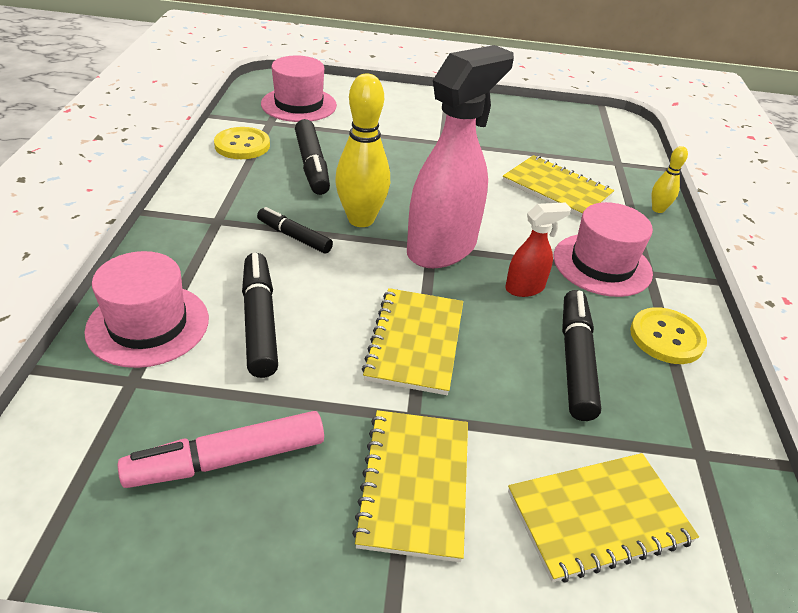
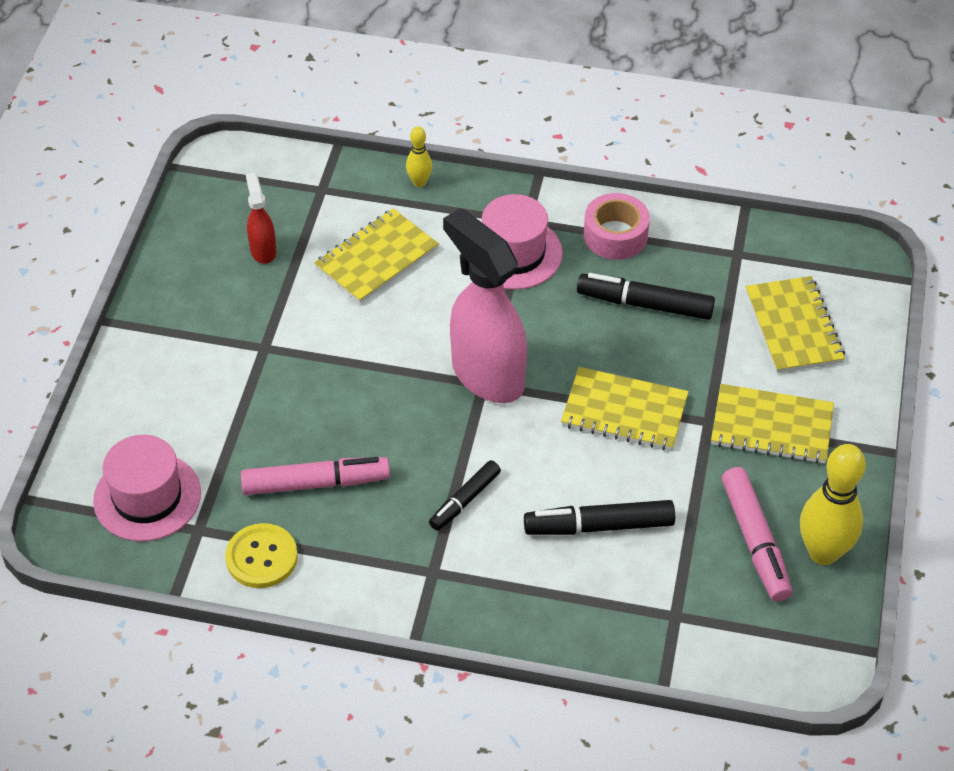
camera: 80 degrees left, 10 degrees up
(148, 325) = (604, 613): pink hat -> none
(312, 165) = (315, 483): black marker -> pink marker
(361, 219) = (434, 440): yellow bowling pin -> yellow bowling pin (823, 552)
(525, 288) = (550, 319): red spray bottle -> red spray bottle (263, 250)
(666, 337) = (615, 235): yellow button -> pink tape

